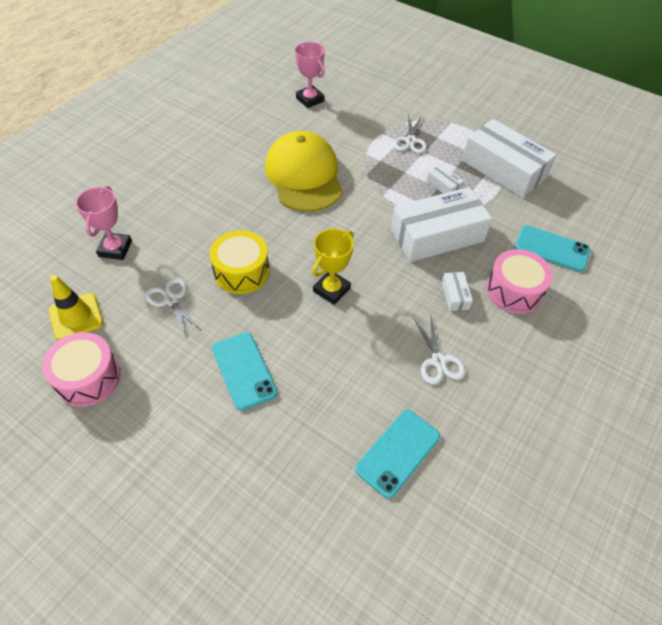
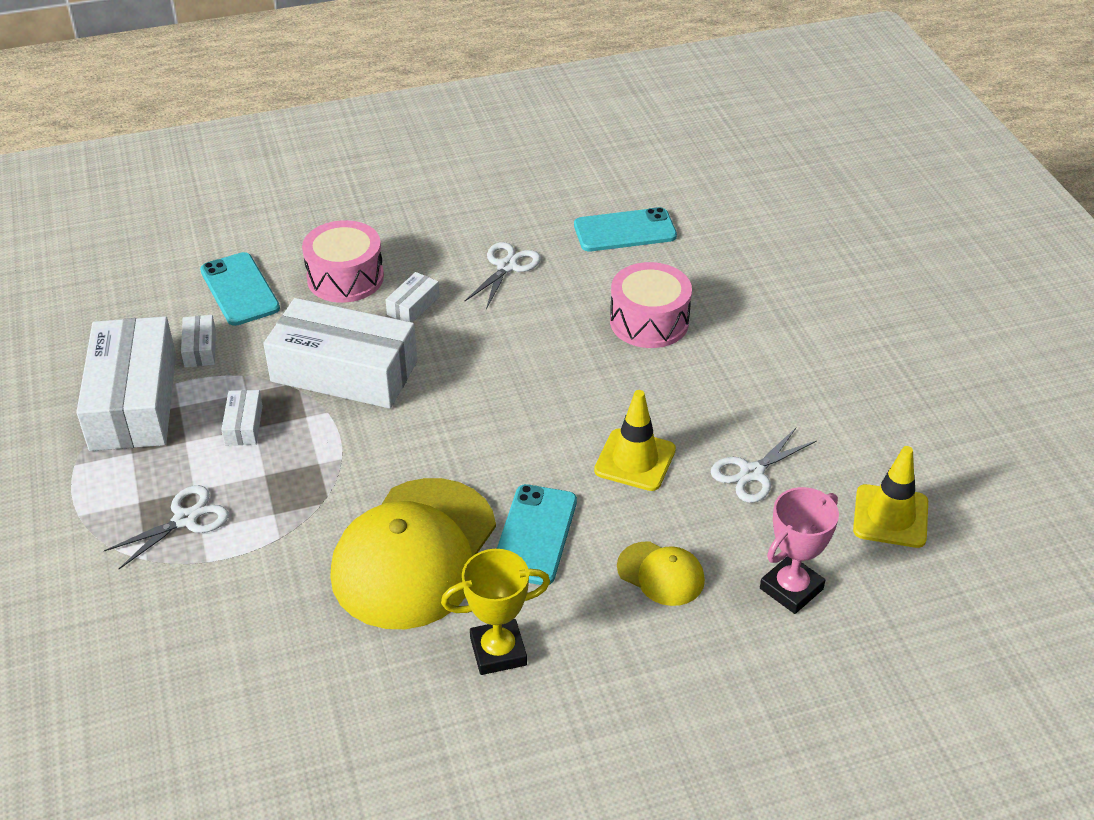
camera: 140 degrees left, 10 degrees down
(88, 378) = (902, 437): pink drum -> pink drum (649, 321)
(171, 300) = (752, 473): white scissors -> white scissors turned 45 degrees clockwise
(185, 223) = (661, 574): none -> yellow cap
(241, 272) = (635, 460): yellow drum -> yellow traffic cone
(244, 370) = (717, 357): turquoise phone -> turquoise phone (535, 535)
(310, 99) = (229, 713): pink trophy -> none
(331, 290) = (543, 382): yellow trophy -> yellow trophy (498, 651)
(517, 207) = (200, 348): none -> white box

